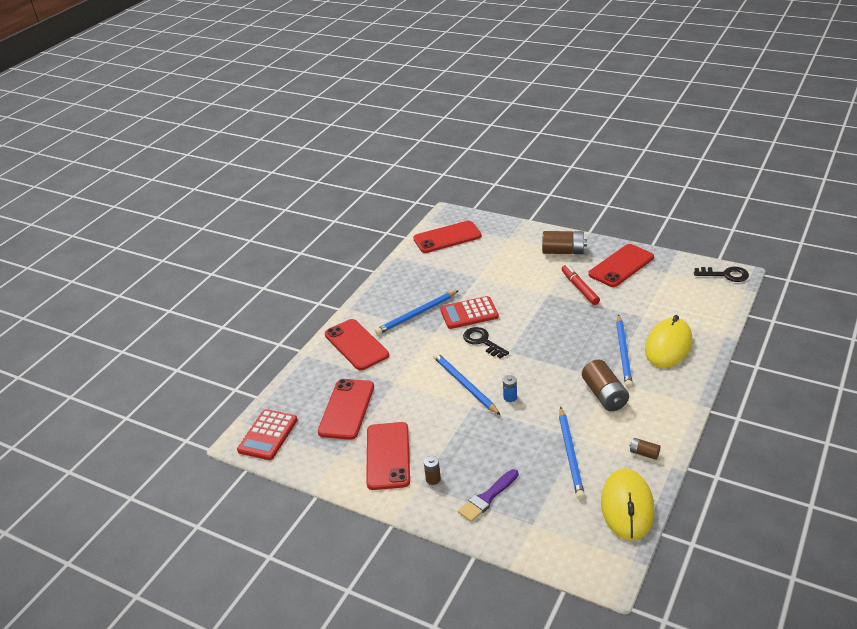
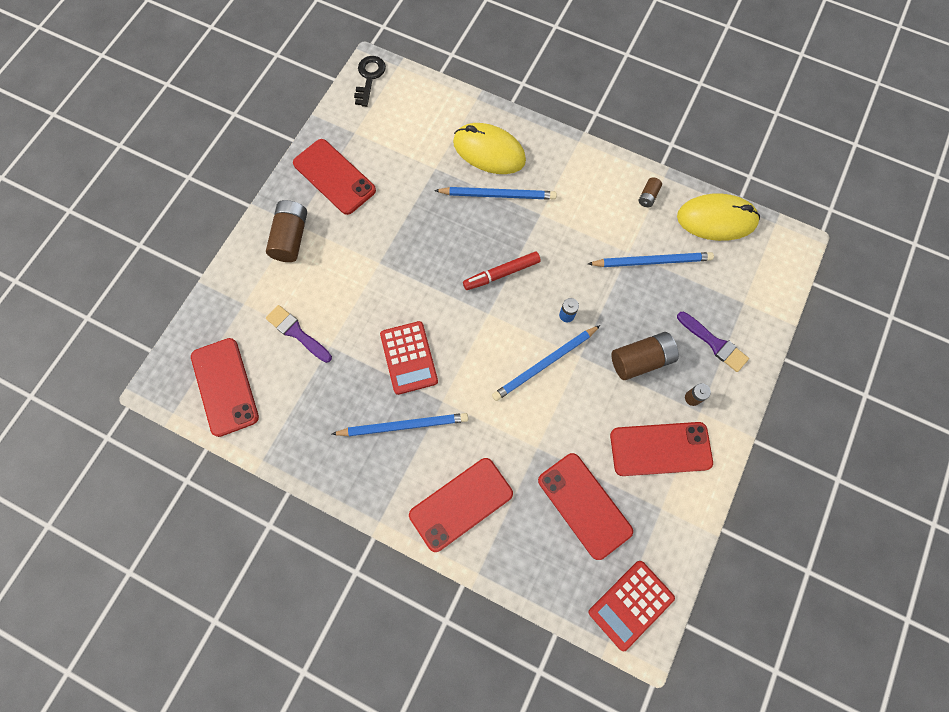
camera: 95 degrees left, 35 degrees up
(268, 435) = (631, 604): red calculator -> red calculator turned 120 degrees clockwise
(346, 409) = (584, 505): red phone -> red phone turned 45 degrees clockwise
(416, 314) = (403, 425): blue pencil -> blue pencil turned 60 degrees counterclockwise
(482, 341) = (466, 343): black key -> none
(487, 262) = (297, 333): none -> purple brush
(579, 288) = (373, 226): red marker -> red marker (501, 273)
(604, 395) = (565, 221): brown battery -> brown battery (641, 360)

